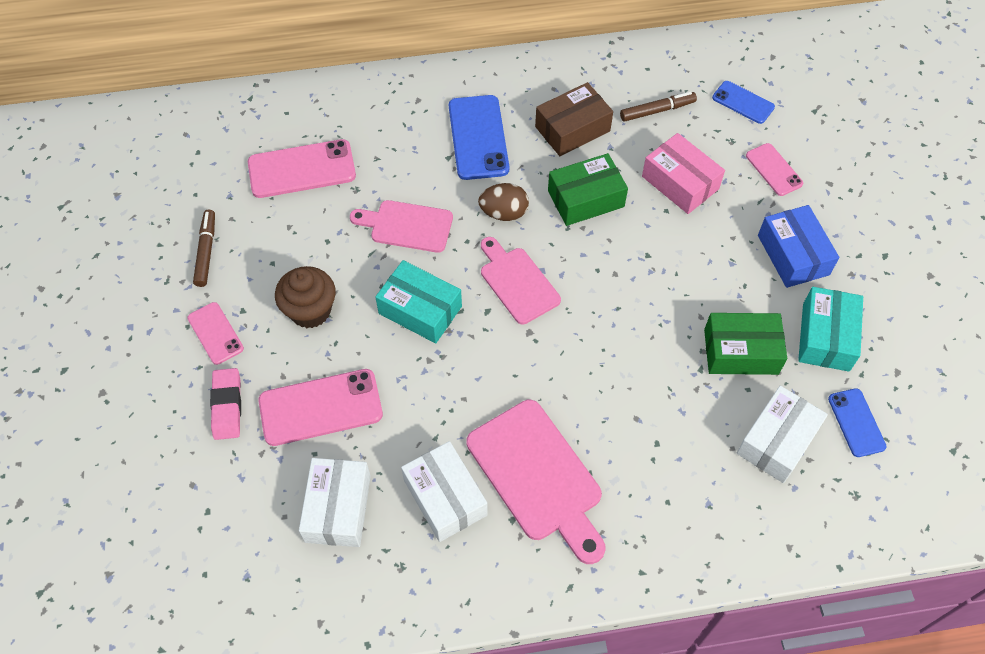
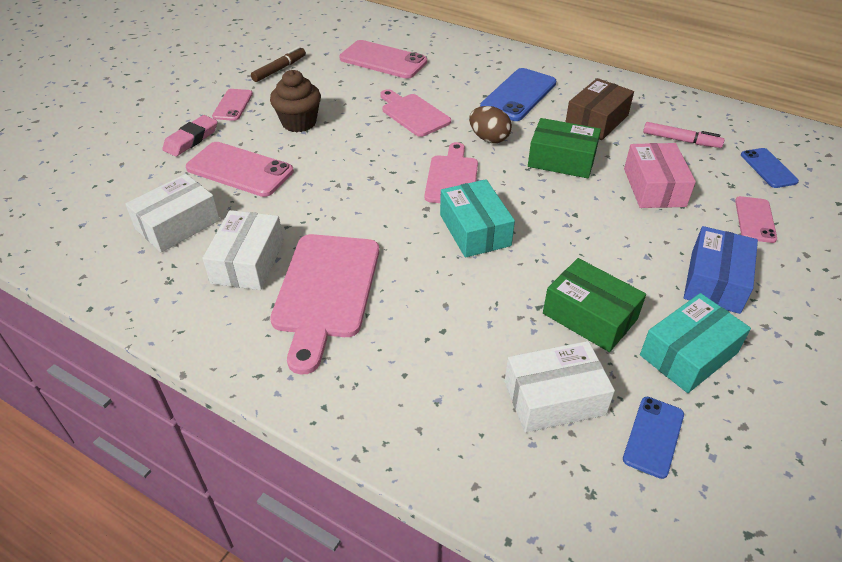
camera: 40 degrees right, 15 degrees down
(420, 310) = (366, 157): turquoise box -> turquoise box (475, 230)
(572, 129) = (596, 120): brown box -> brown box turned 60 degrees counterclockwise
(657, 111) = (681, 140): brown marker -> pink marker

